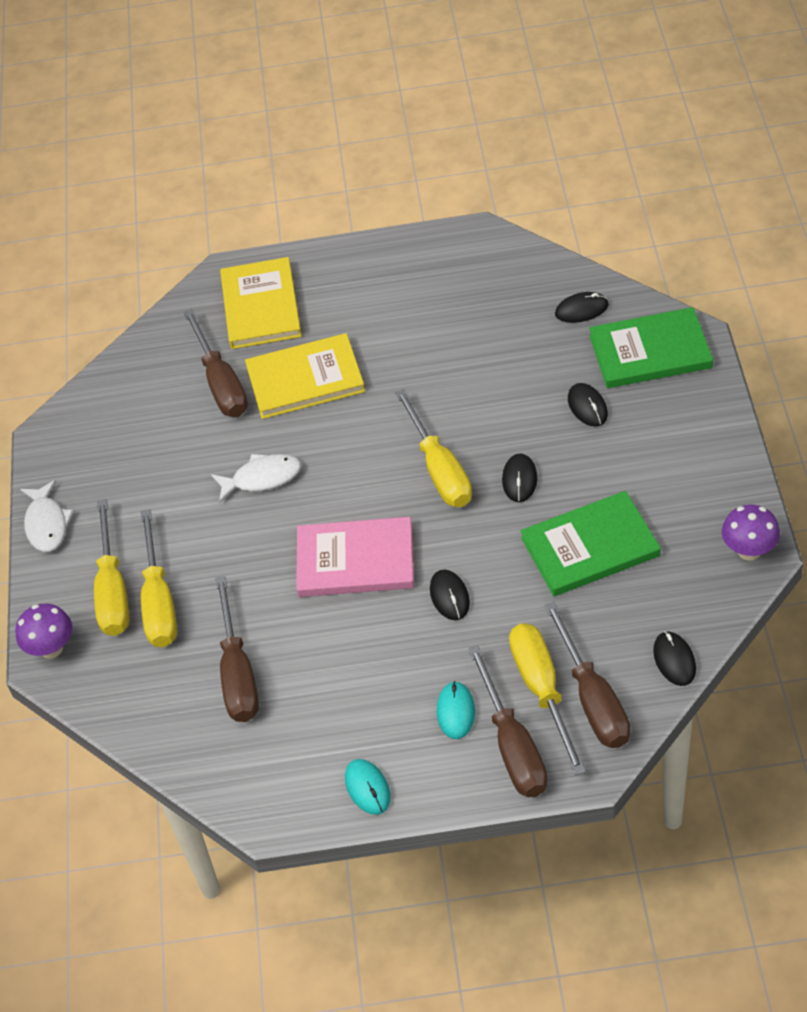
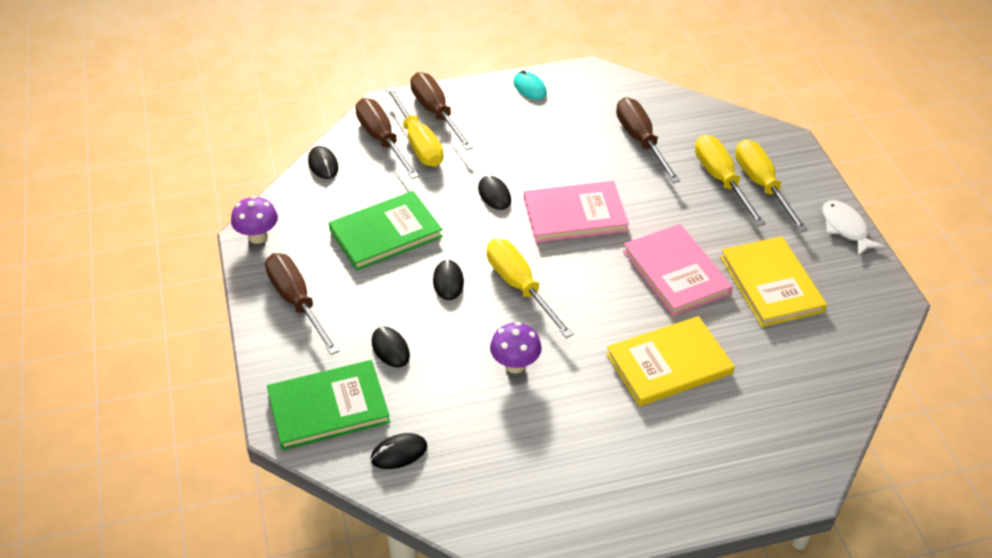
camera: 165 degrees right, 5 degrees down
(51, 648) = (788, 148): purple mushroom -> purple mushroom (515, 365)
(221, 383) = (751, 356): brown screwdriver -> brown screwdriver (297, 302)
(261, 306) = (746, 443): yellow book -> yellow book (771, 284)
(262, 478) = (676, 272): white fish -> pink book
(456, 711) = (478, 128): turquoise mouse -> none

